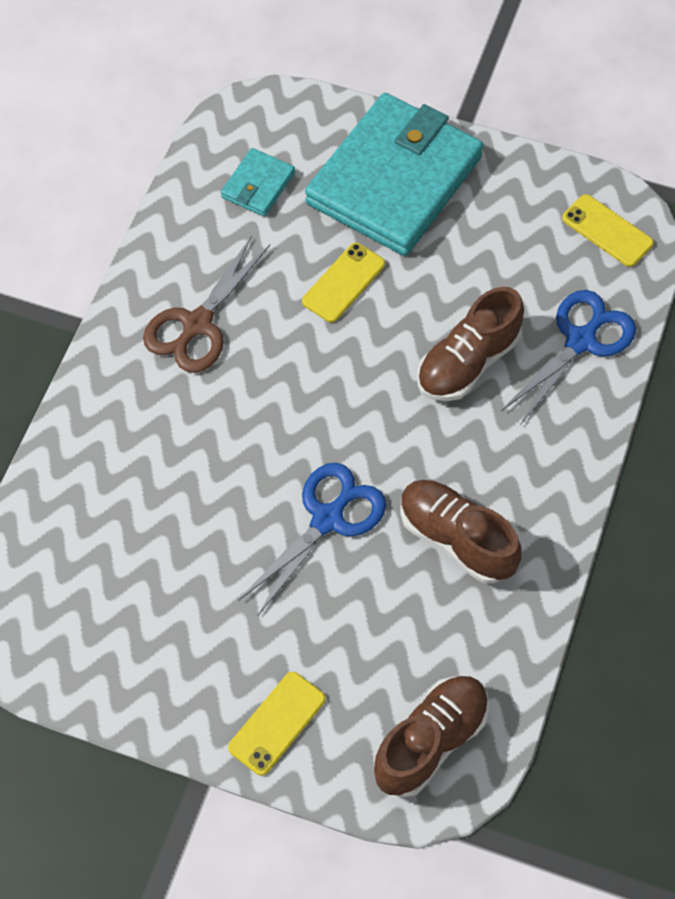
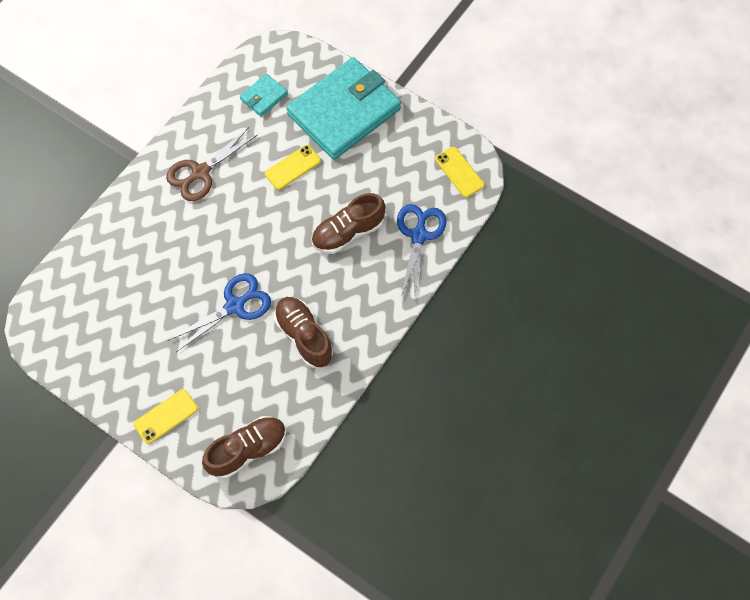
camera: 15 degrees right, 5 degrees up
(580, 341) = (419, 235): blue scissors -> blue scissors turned 45 degrees counterclockwise

